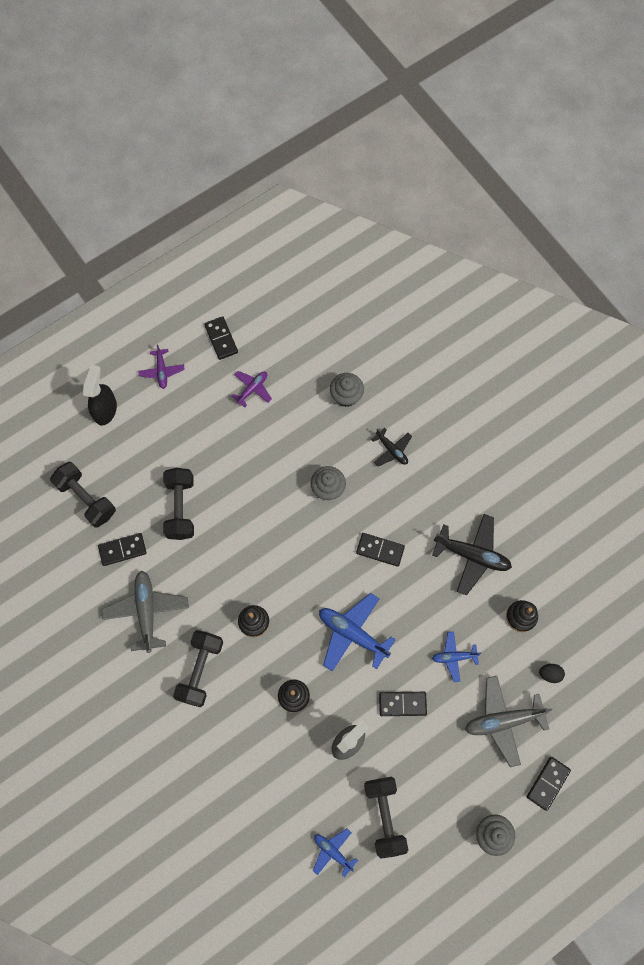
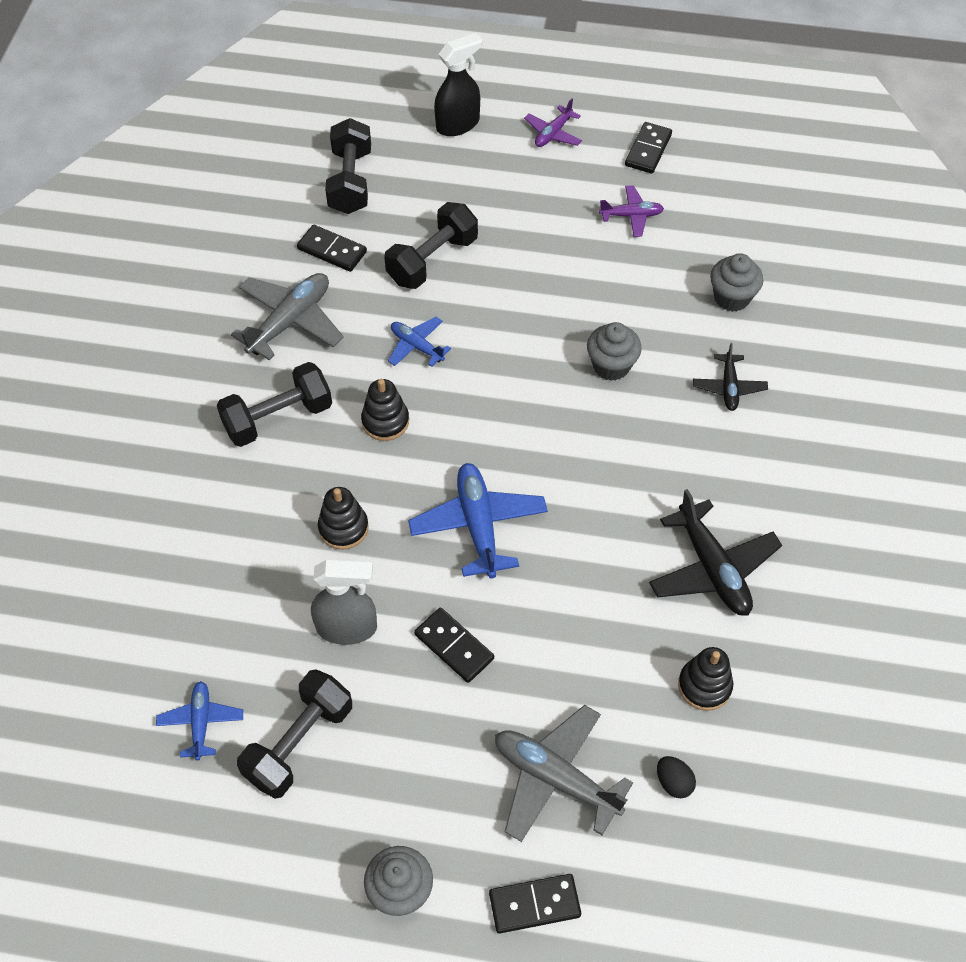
camera: 45 degrees right, 15 degrees down
(380, 550) = (604, 471): black domino -> none
(454, 657) = (571, 654): blue plane -> blue plane (416, 346)

